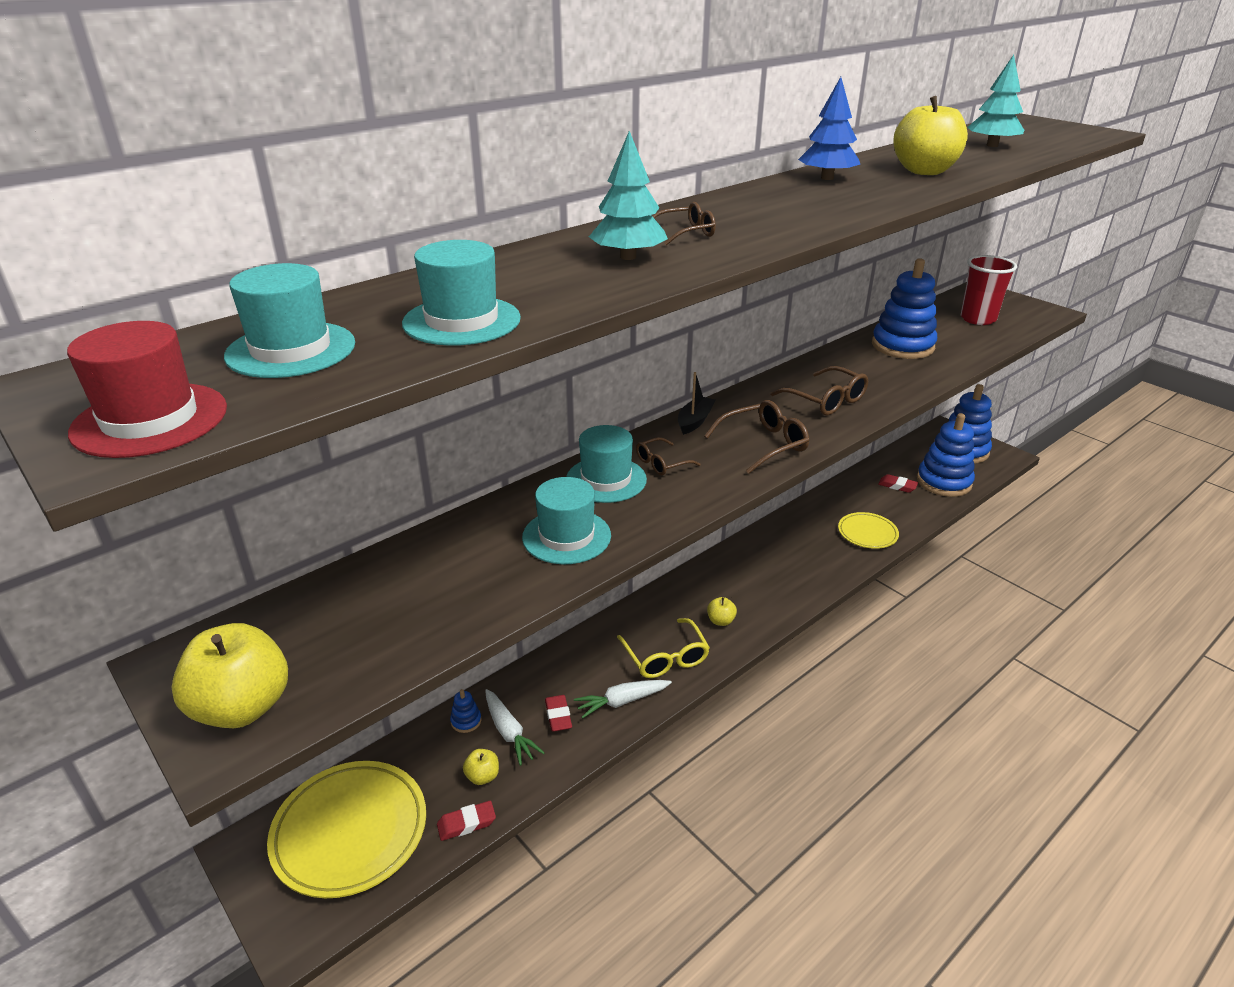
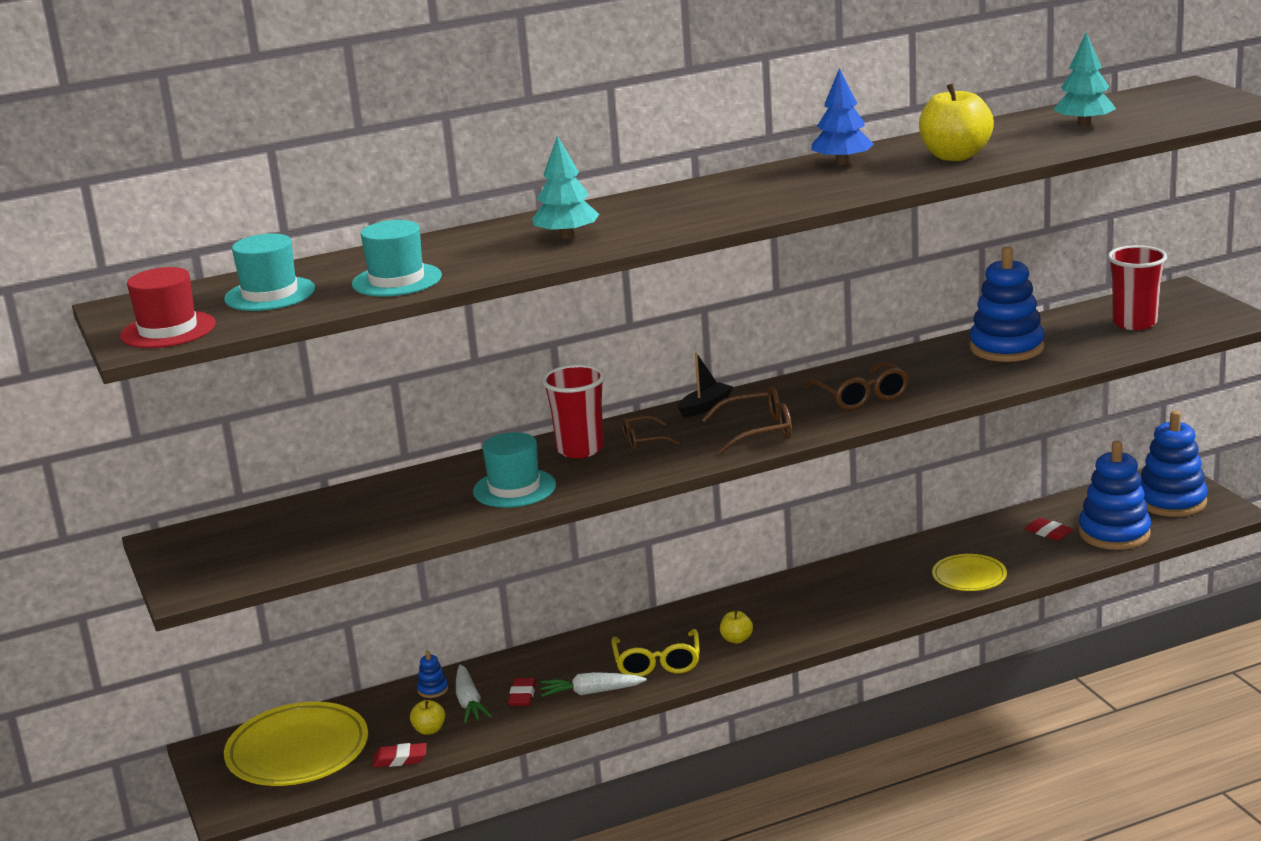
camera: 20 degrees right, 10 degrees down
(242, 707) = (208, 570): yellow apple -> none
(606, 479) = (580, 449): turquoise hat -> red cup
(686, 233) = (638, 216): brown glasses -> none

